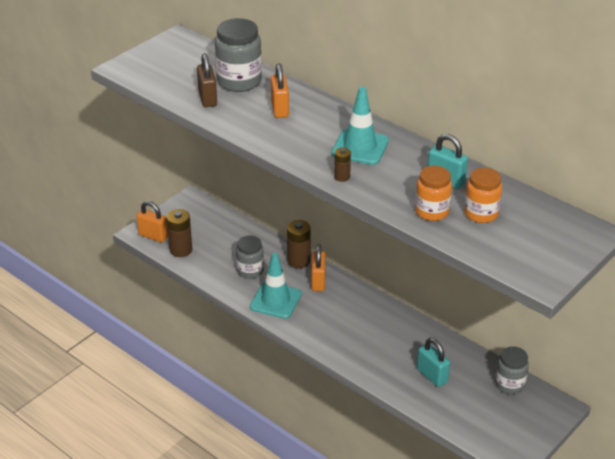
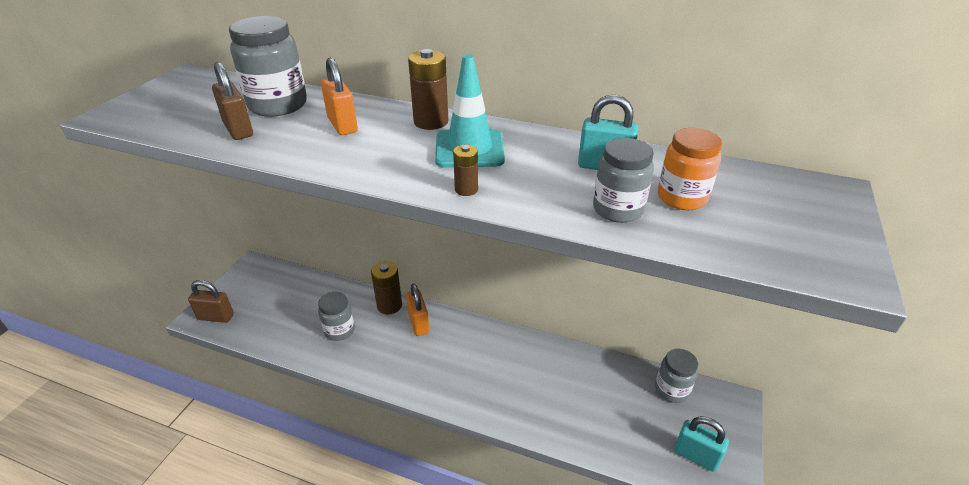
camera: 20 degrees left, 0 degrees up
(153, 236) = (216, 317): orange padlock -> brown padlock
(181, 250) = (252, 326): brown battery -> brown battery (431, 122)
(275, 300) = (379, 359): turquoise traffic cone -> none
(432, 211) = (618, 209): orange jar -> grey jar
(432, 376) = (588, 404): turquoise padlock -> turquoise padlock (696, 456)

